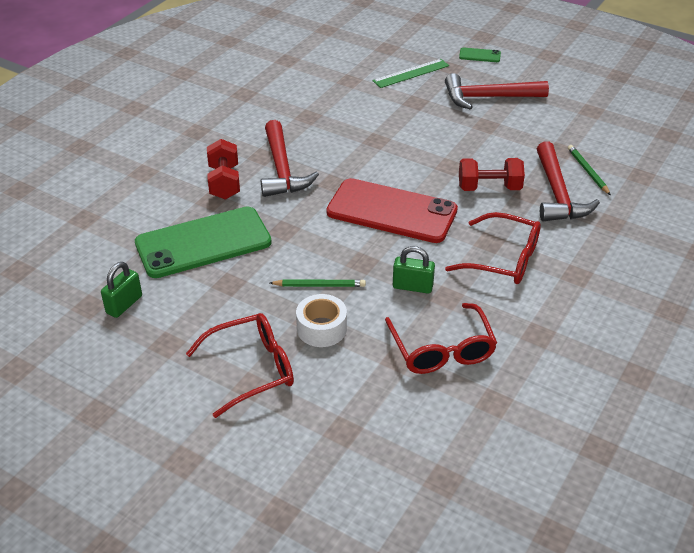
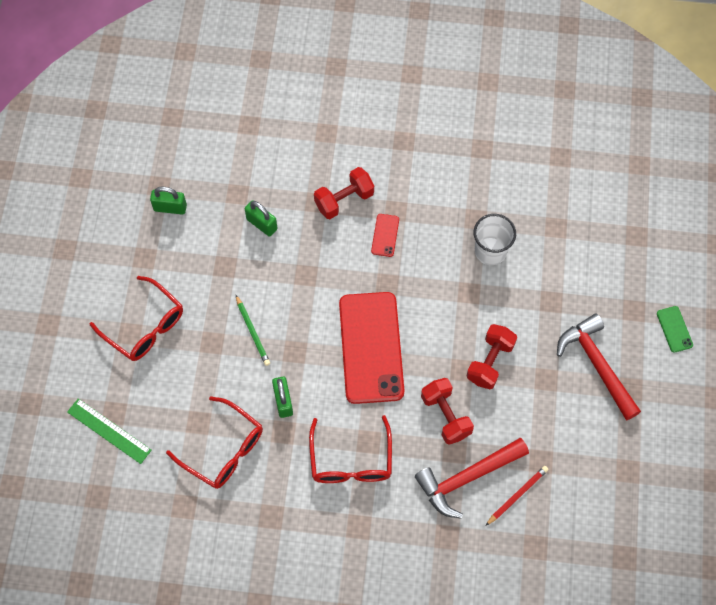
camera: 65 degrees right, 25 degrees up
(203, 243) = (262, 224): green phone -> green padlock
(282, 169) = (385, 235): red hammer -> red phone
(321, 328) = (206, 354): white tape -> none
(345, 118) = (490, 251): none -> white cup
(411, 73) = (601, 277): green ruler -> green ruler (109, 431)
(441, 349) = (223, 449): red glasses -> red glasses turned 105 degrees counterclockwise
(451, 148) = (490, 362): none -> red dumbbell
(587, 171) = (517, 495): green pencil -> red pencil

